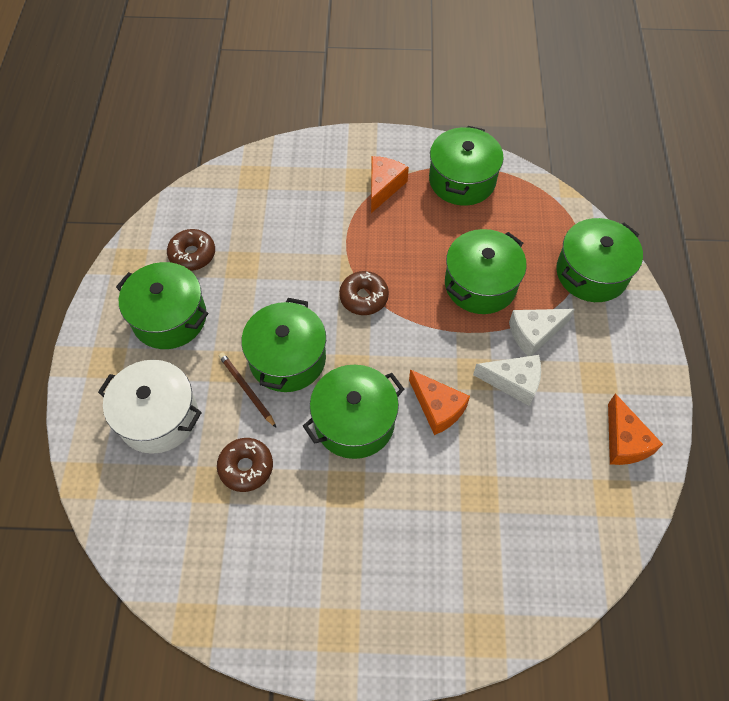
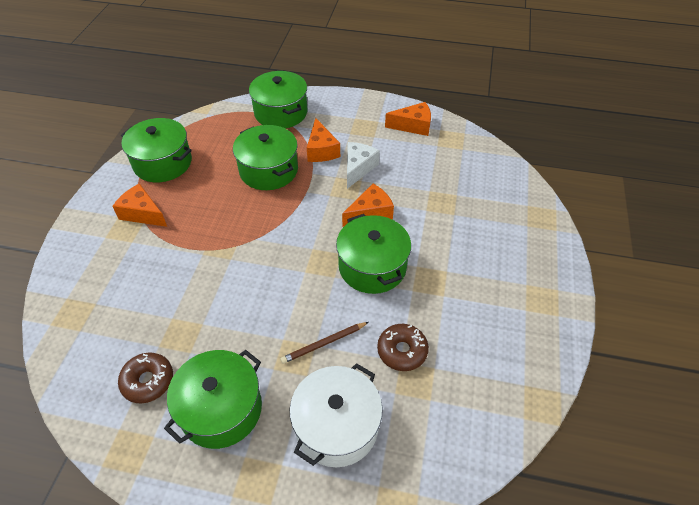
camera: 80 degrees left, 10 degrees down
(287, 358) = (300, 307): green pot -> none
(364, 297) = (254, 244): brown donut -> none
(534, 333) = (321, 150): white cheese -> orange cheese

